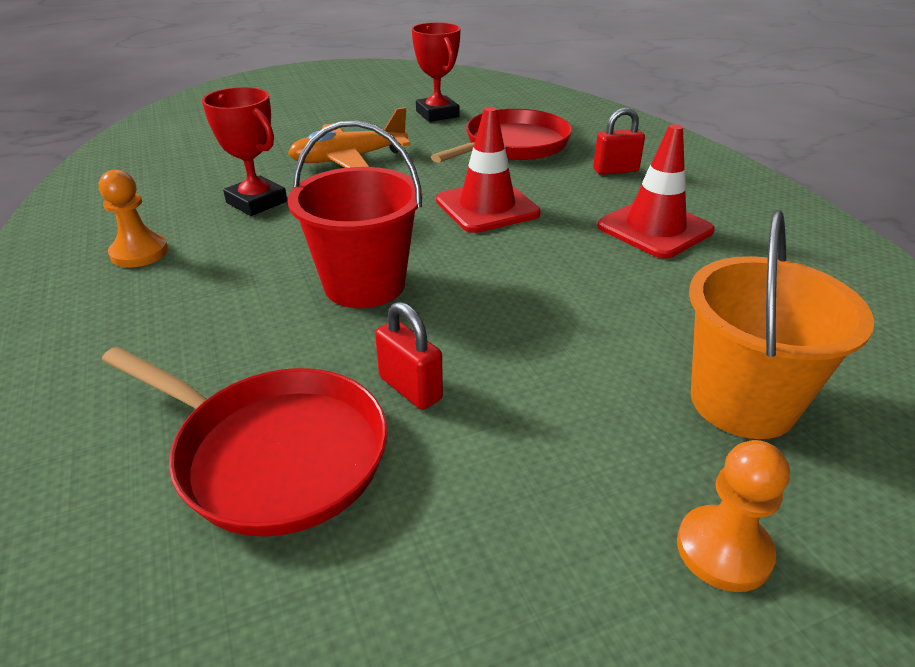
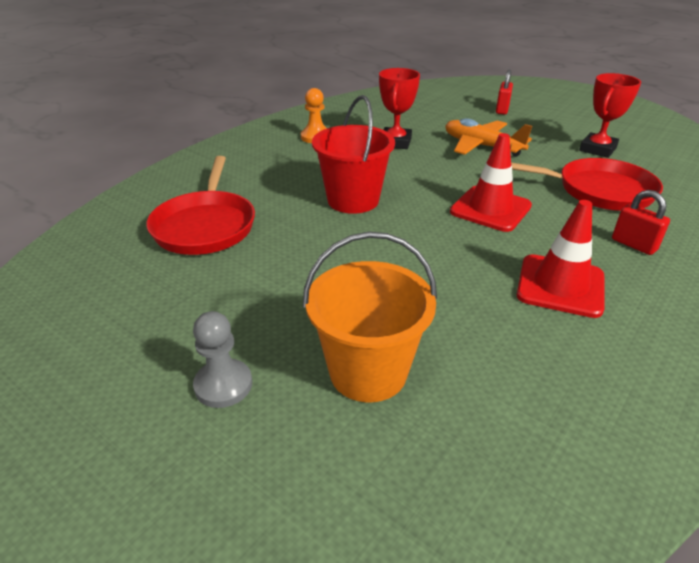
camera: 60 degrees right, 0 degrees up
(410, 388) = (277, 244): red padlock -> red padlock (502, 110)
(723, 550) = (223, 385): orange pawn -> grey pawn

